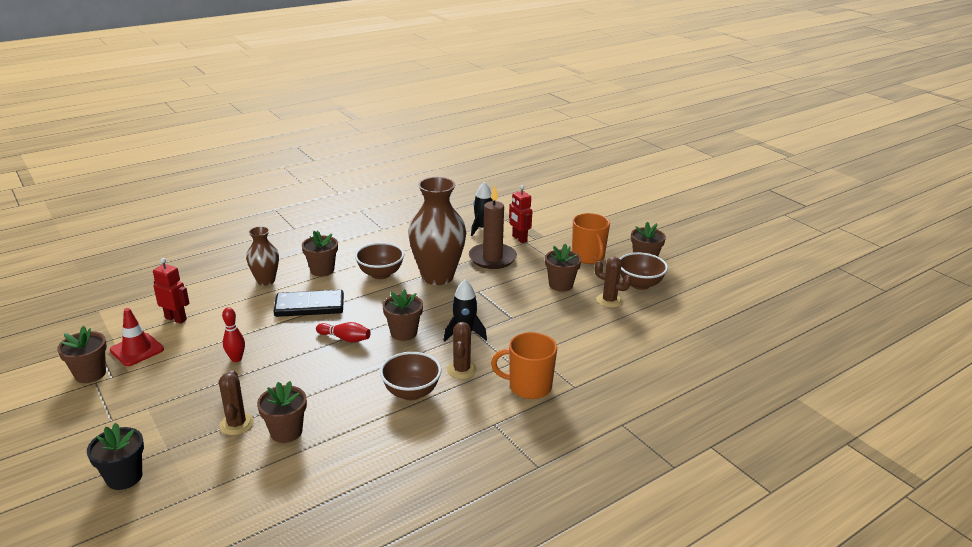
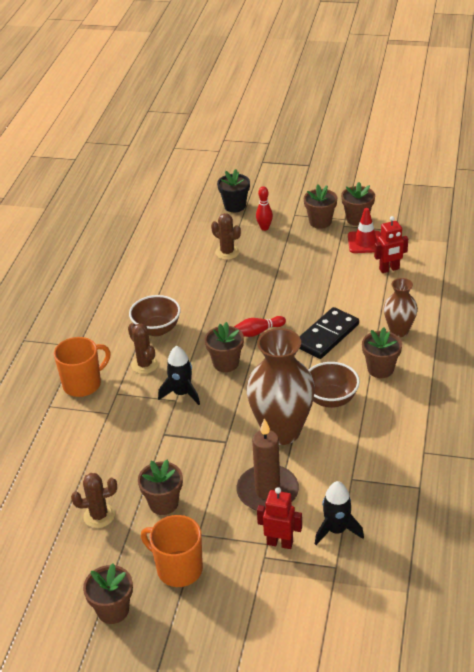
camera: 140 degrees right, 10 degrees up
(236, 359) = (298, 276): red bowling pin -> red bowling pin (264, 228)
(286, 432) = (194, 266): brown flower pot -> brown flower pot (320, 222)
(640, 284) = (88, 563): brown bowl -> none

